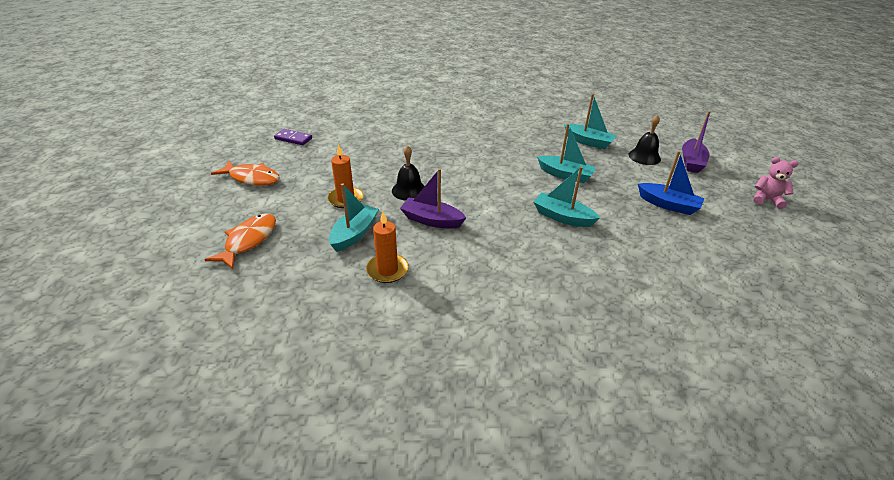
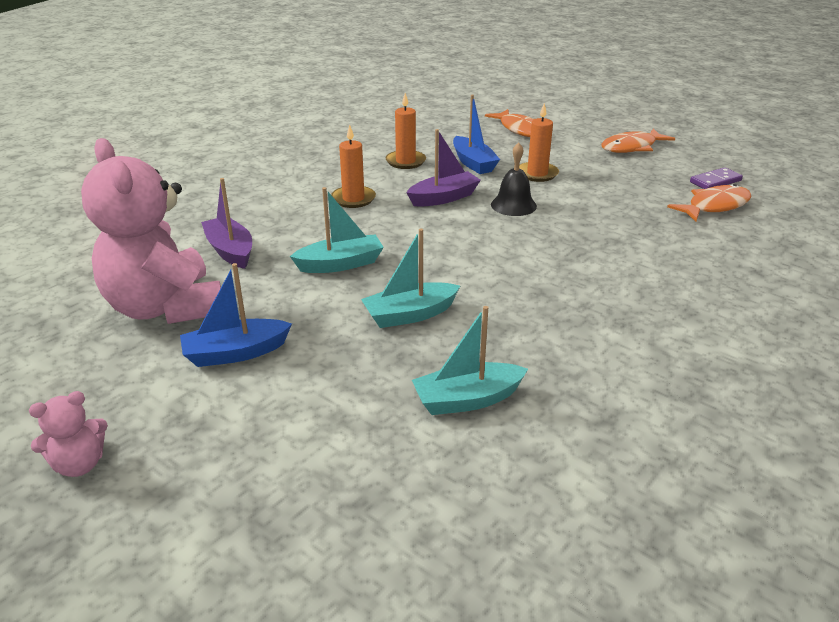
camera: 130 degrees right, 5 degrees down
(334, 132) = (714, 206): none -> orange fish
(354, 234) = (473, 163): turquoise boat -> blue boat
(484, 259) = (353, 199): none -> orange candle
(644, 156) = (348, 430): black bell -> none
(691, 162) = (259, 477): purple boat -> purple boat (230, 251)
(692, 251) = (165, 308): none -> pink teddy bear

